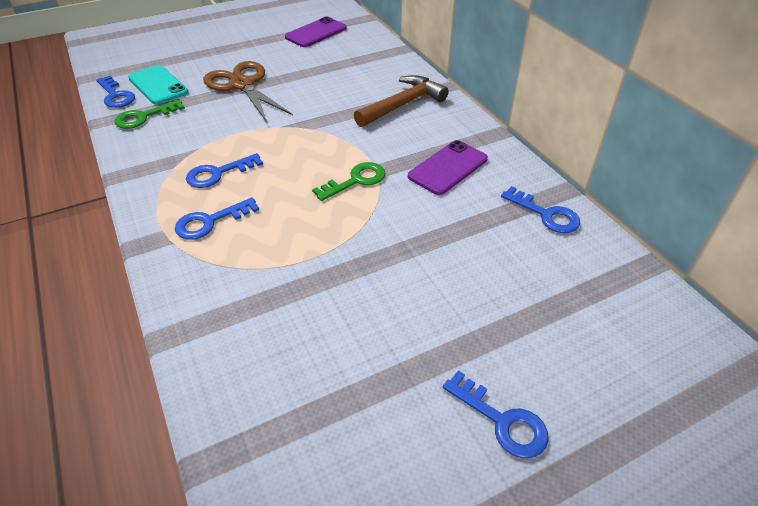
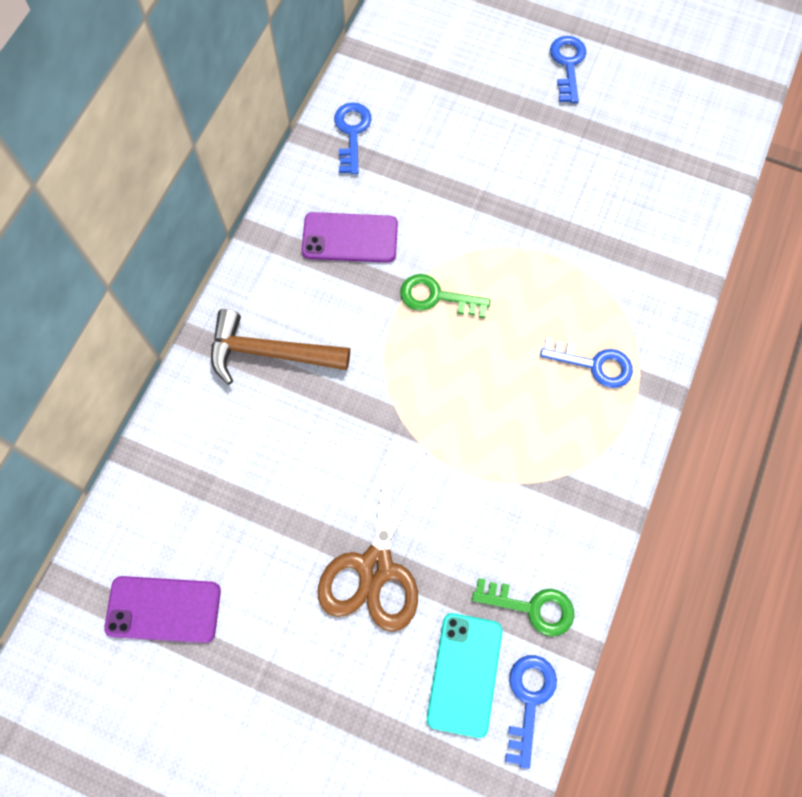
camera: 130 degrees left, 25 degrees up
(218, 173) = (537, 423): blue key -> none

